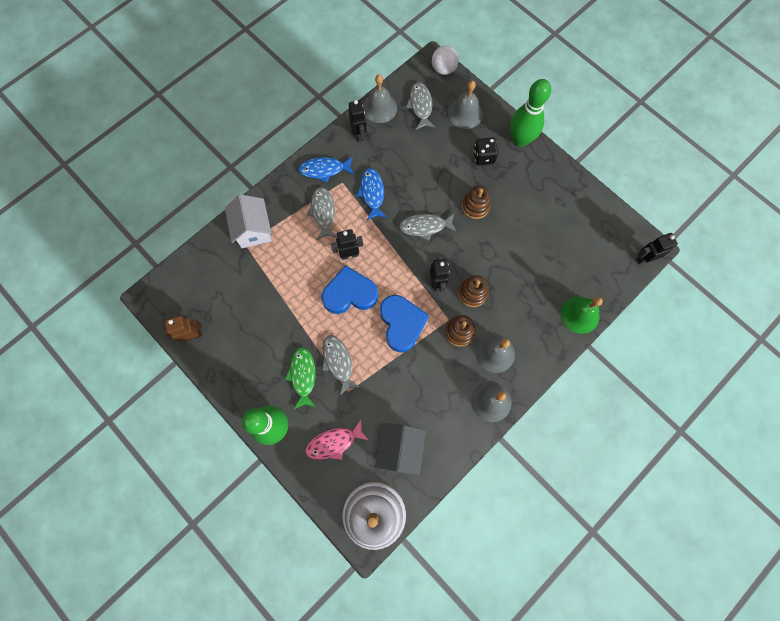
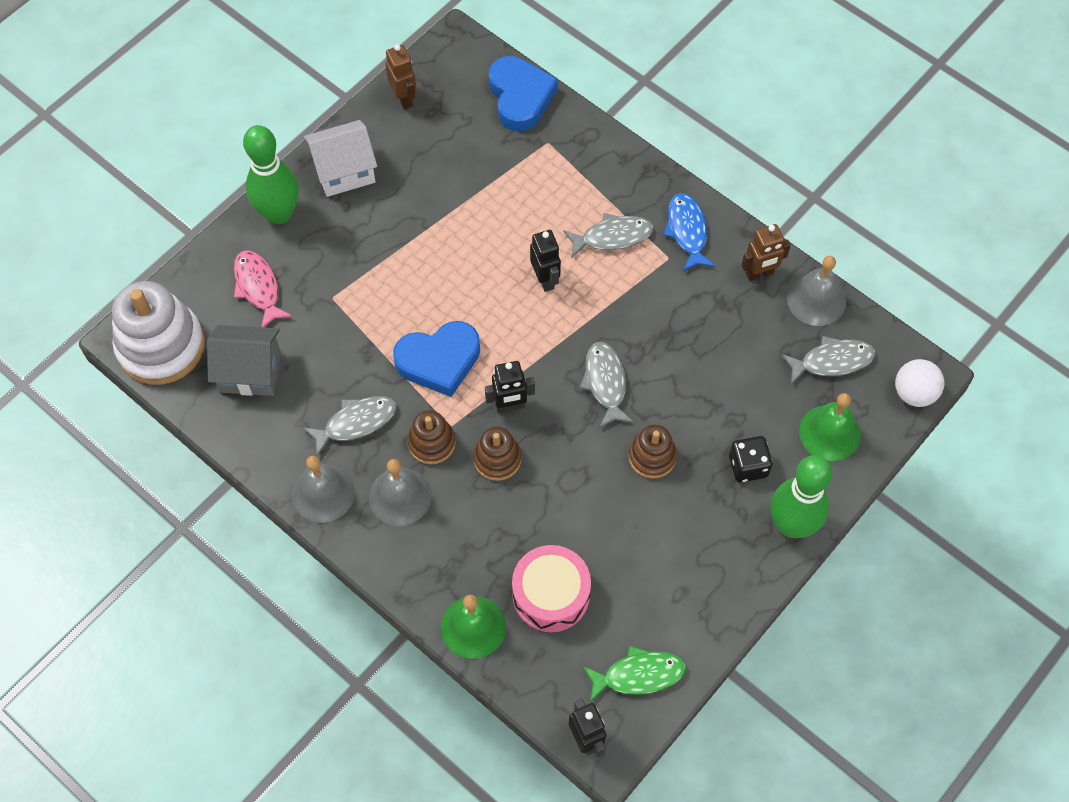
camera: 85 degrees right, 10 degrees down
(253, 230) = (572, 149): white house -> white house (344, 171)
(303, 376) = (352, 238): green fish -> green fish (638, 675)
(338, 362) = (374, 281): grey fish -> grey fish (356, 423)
(350, 293) = (482, 286): blue heart -> blue heart (520, 97)
(359, 134) = (760, 273): black robot -> brown robot
(372, 193) = (655, 302): blue fish -> none
(465, 113) = (830, 432): grey bell -> green bell
(560, 269) = (551, 595): none -> pink drum

